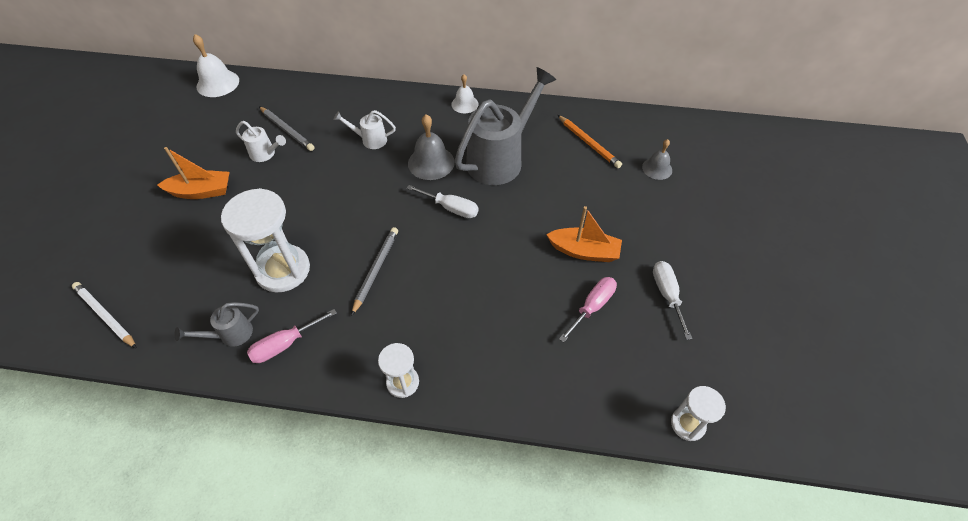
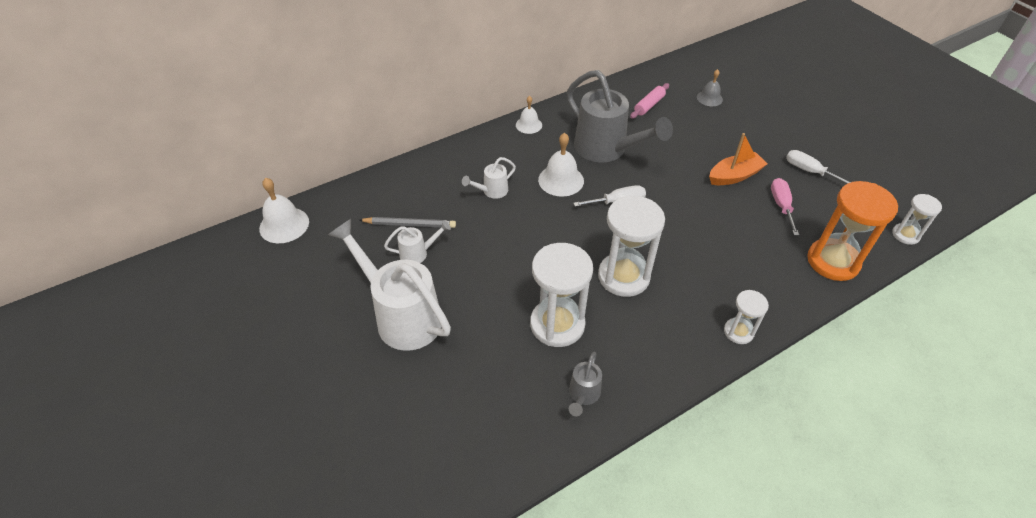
camera: 40 degrees left, 5 degrees down
(105, 316) = (459, 464): white pencil -> none
(201, 191) = (402, 316): orange boat -> white watering can
(285, 344) = (631, 370): pink screwdriver -> none
(376, 270) = (623, 276): grey pencil -> white hourglass
(431, 162) = (561, 180): grey bell -> white bell
(500, 159) = (606, 149): grey watering can -> grey watering can turned 135 degrees clockwise
(572, 391) = (833, 261): none -> orange hourglass
(589, 143) = (649, 105): orange pencil -> pink rolling pin

